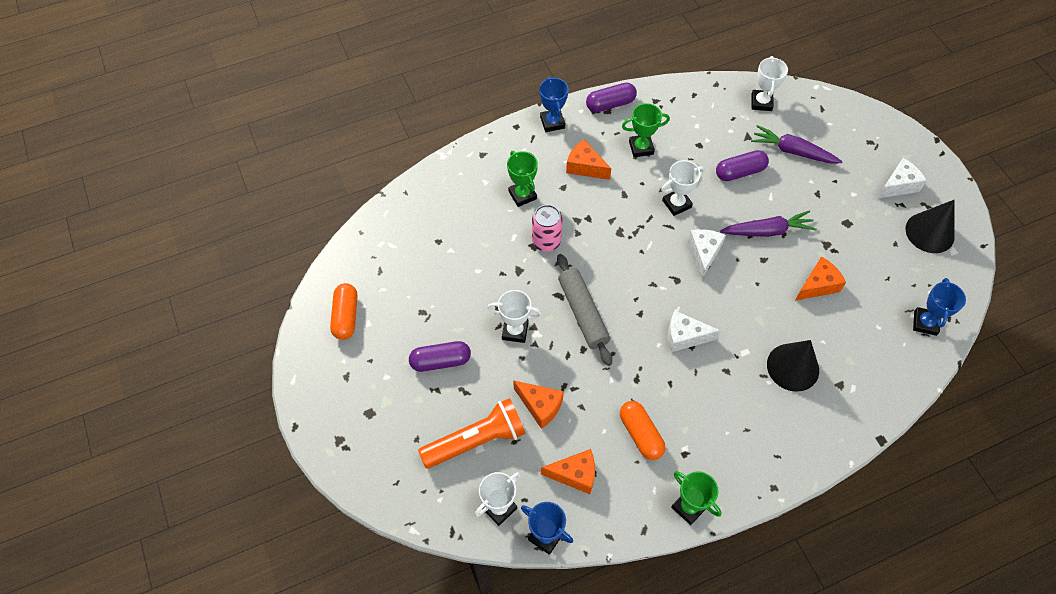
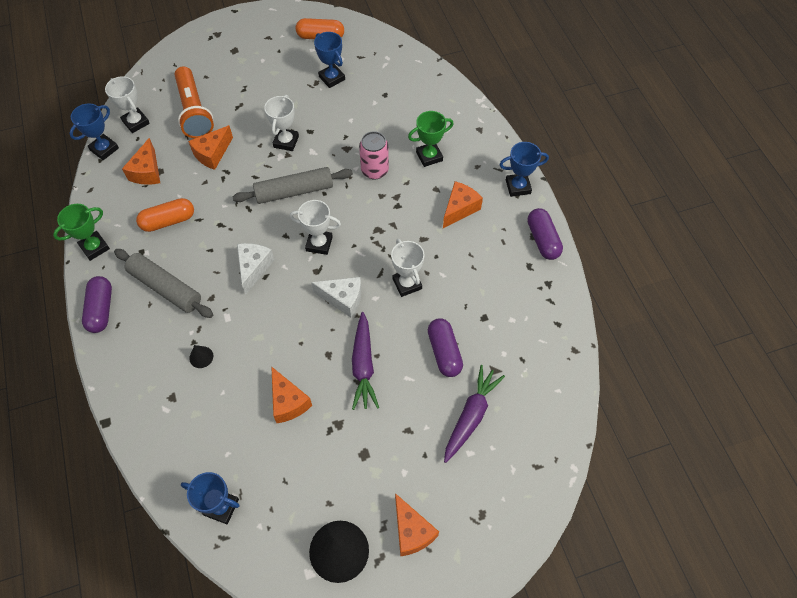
camera: 95 degrees right, 0 degrees up
(415, 296) = (332, 78): none -> blue trophy
(440, 361) = (268, 92): purple capsule -> purple capsule (101, 309)
(641, 148) = (482, 261): green trophy -> none
(724, 417) = (165, 287): none -> grey rolling pin
(761, 102) = (546, 395): white trophy -> white trophy (319, 244)
(793, 367) = (201, 357): black cone -> black cone, size x0.45
(898, 185) = (412, 531): white cheese -> orange cheese

